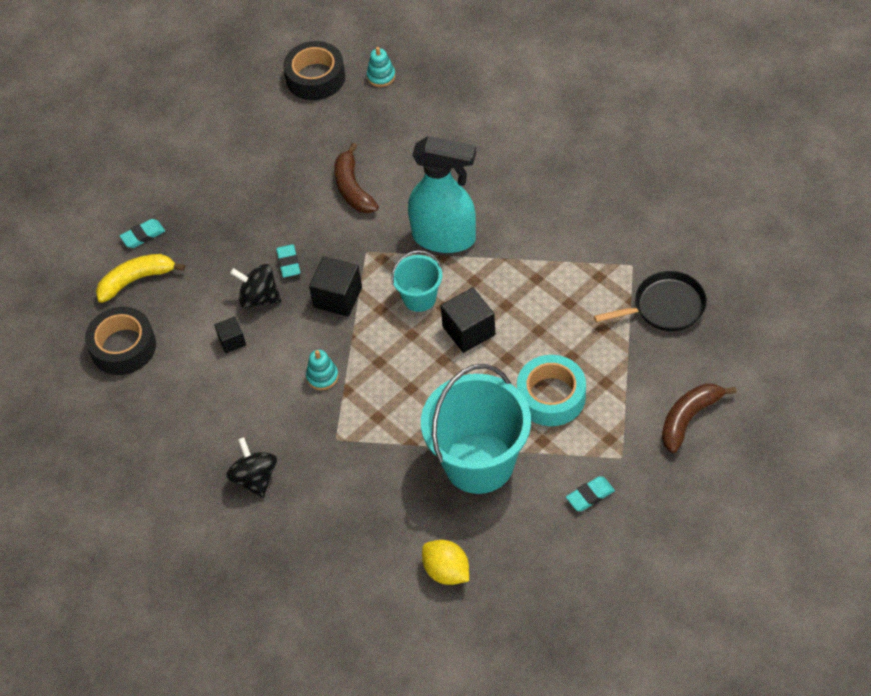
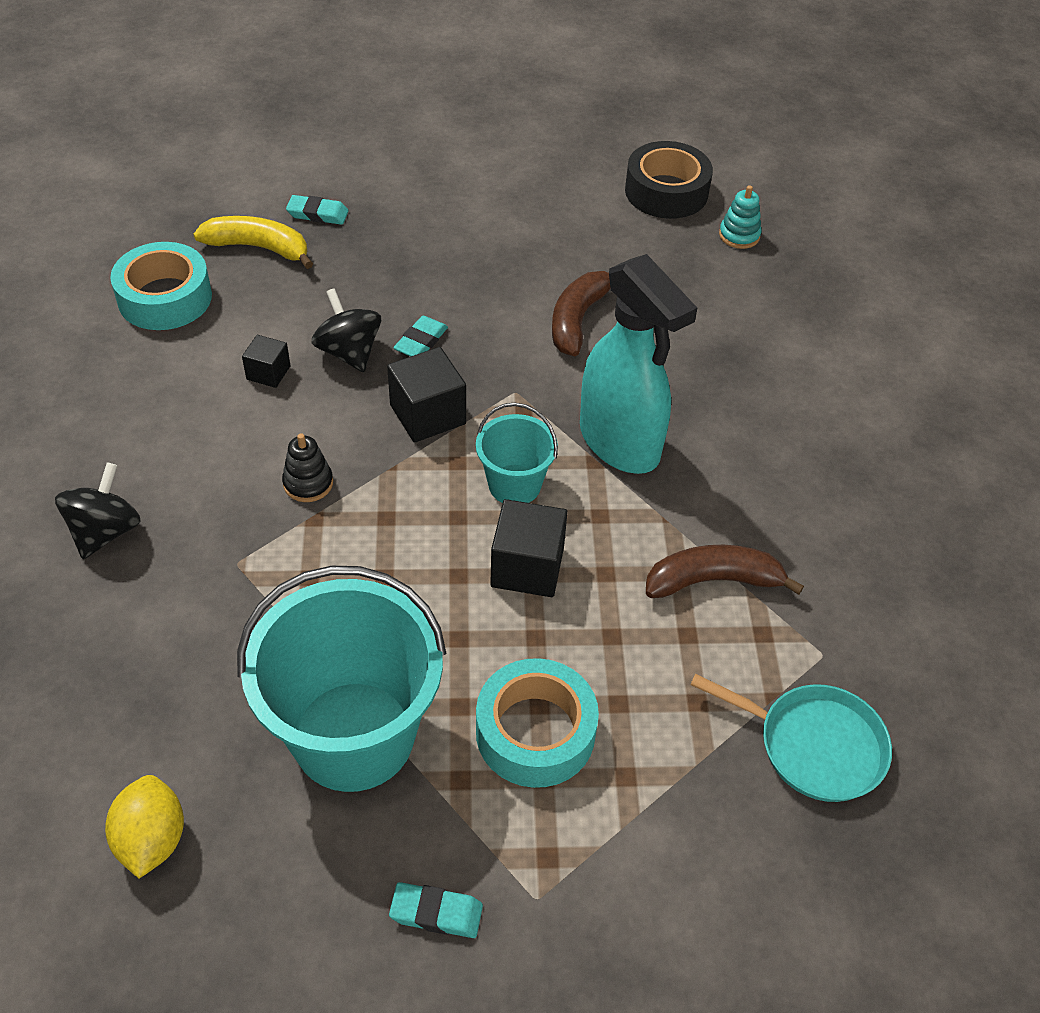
camera: 35 degrees right, 5 degrees down
(123, 347) = (165, 298): black tape -> turquoise tape
(322, 377) = (308, 483): turquoise stacking toy -> black stacking toy
(665, 307) = (814, 745): black pan -> turquoise pan
(689, 418) = (688, 930): brown banana -> brown banana (713, 580)

